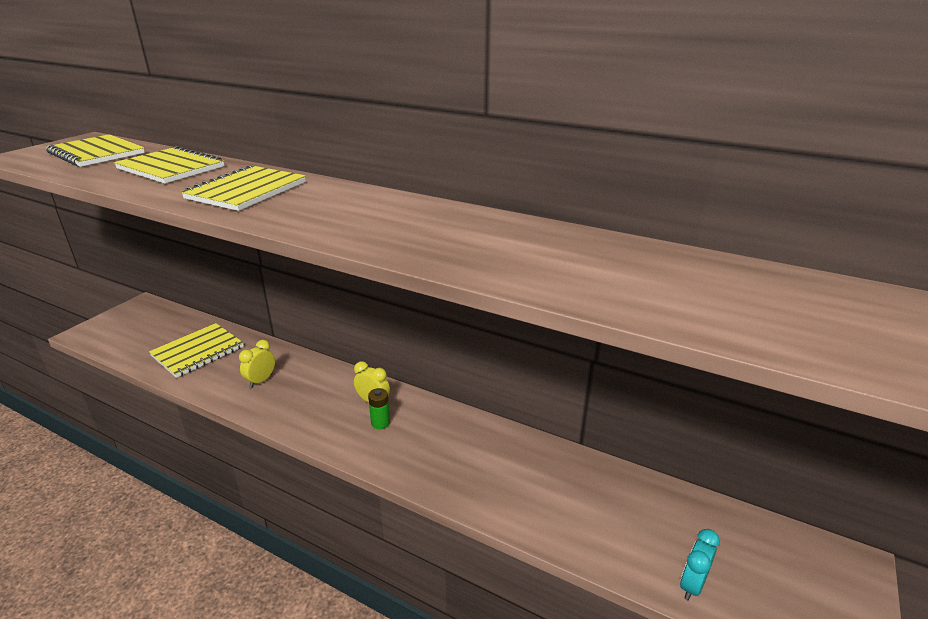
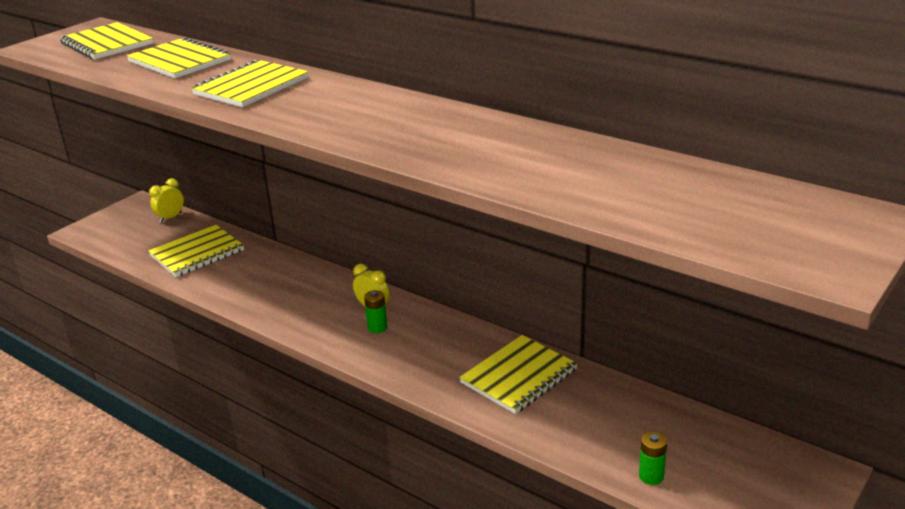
camera: 10 degrees right, 0 degrees up
(261, 380) = (260, 283): yellow clock -> yellow clock (170, 217)
(528, 470) = (519, 376): none -> yellow notebook
(692, 585) = (651, 476): turquoise clock -> green battery

